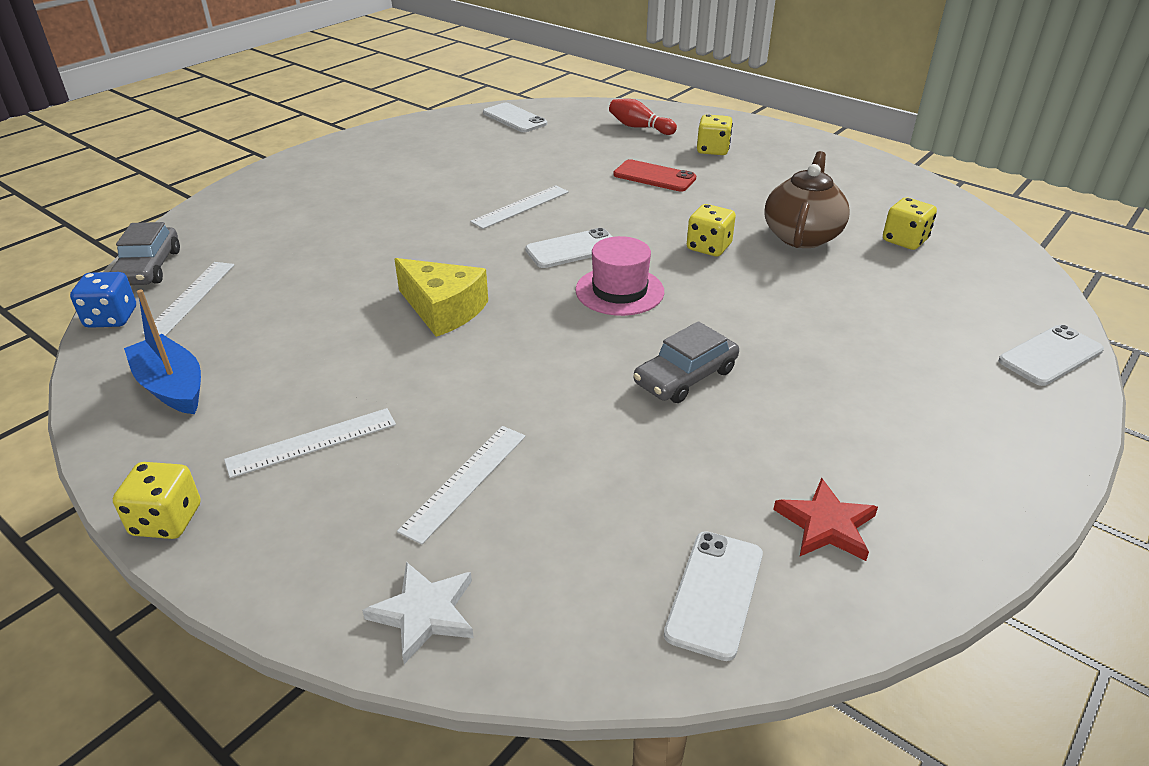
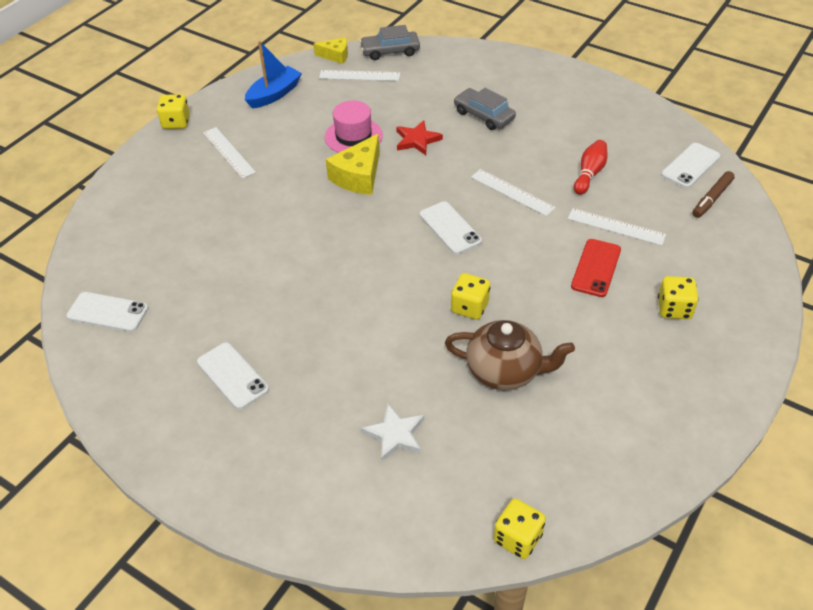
camera: 85 degrees right, 10 degrees up
(111, 318) = (335, 56): blue dice -> yellow cheese
(424, 613) = (111, 212): white star -> white star (395, 435)
(465, 481) = (196, 212): white ruler -> white ruler (616, 227)
(566, 116) = (711, 198): none -> brown marker
(619, 291) = (393, 258): pink hat -> pink hat (353, 136)
(639, 127) = (708, 252): red bowling pin -> red bowling pin (589, 174)
(685, 376) = (290, 296): grey car -> grey car (484, 115)
(826, 525) = (150, 361): red star -> red star (417, 140)
(904, 240) = (513, 450): yellow dice -> yellow dice (517, 538)
(1050, 356) = (328, 527): white phone -> white phone (232, 375)

